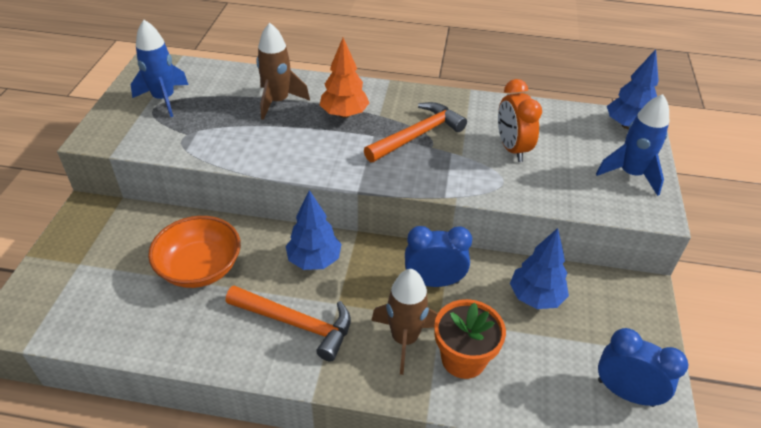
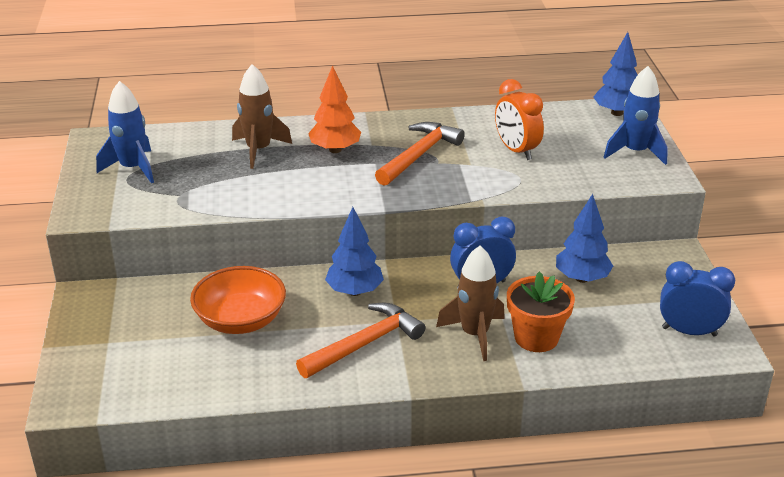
camera: 15 degrees left, 10 degrees down
(296, 323) = (364, 344): orange hammer -> orange hammer turned 45 degrees counterclockwise

